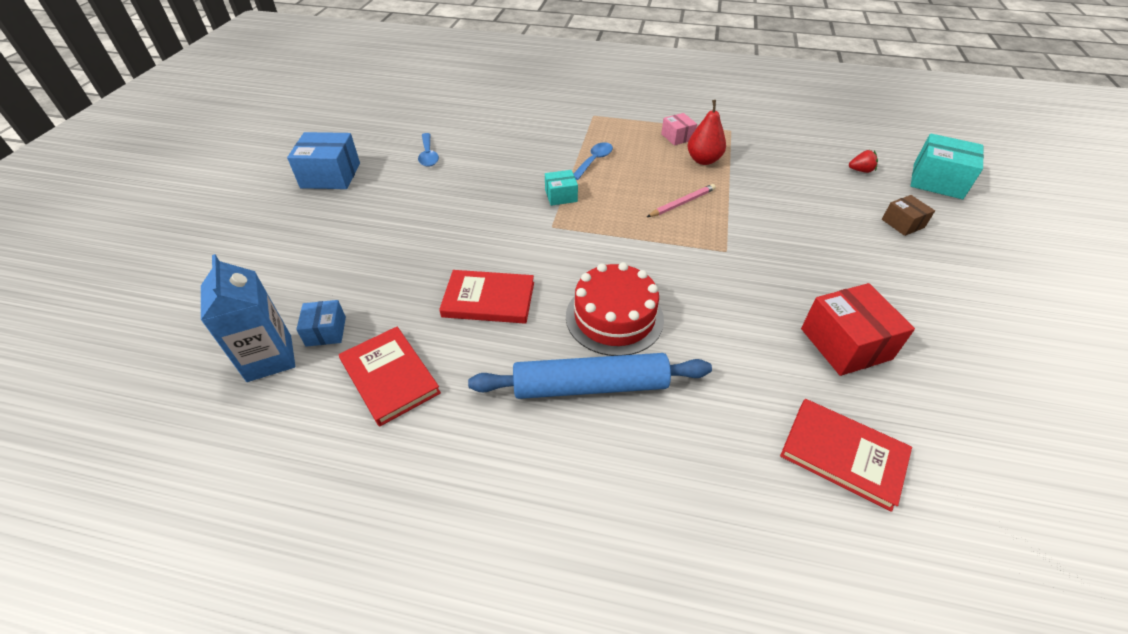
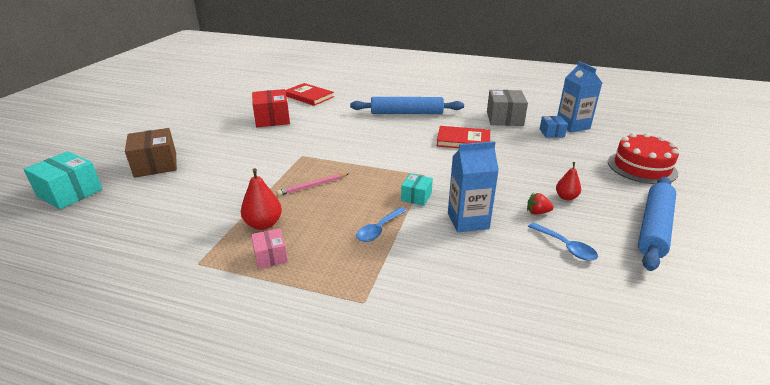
camera: 175 degrees left, 15 degrees down
(330, 175) = (654, 227): blue box -> blue rolling pin
(390, 377) = (504, 118): red book -> grey box
(393, 204) = (566, 197): none -> red pear
(428, 155) = (566, 247): blue spoon -> blue spoon turned 150 degrees clockwise
(509, 173) = (468, 221): none -> blue carton
(561, 196) = (416, 197): turquoise box -> turquoise box turned 60 degrees counterclockwise
(614, 317) = (389, 131): red cake -> red cake (641, 167)
(860, 170) = (122, 205): red strawberry -> red strawberry (537, 212)
(902, 223) = (155, 165): brown box -> brown box, size x1.78

